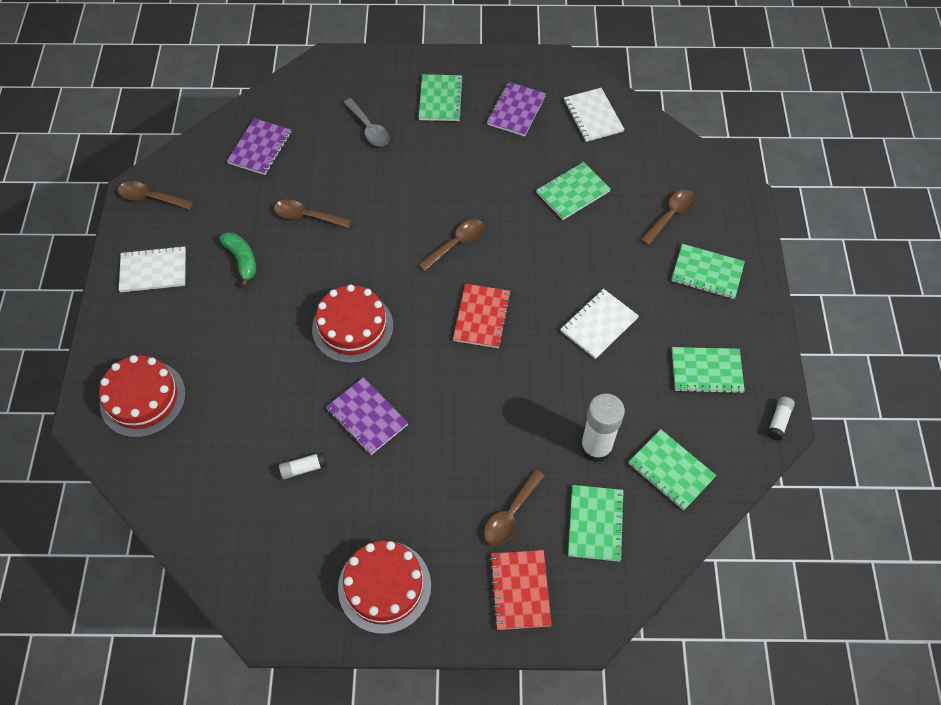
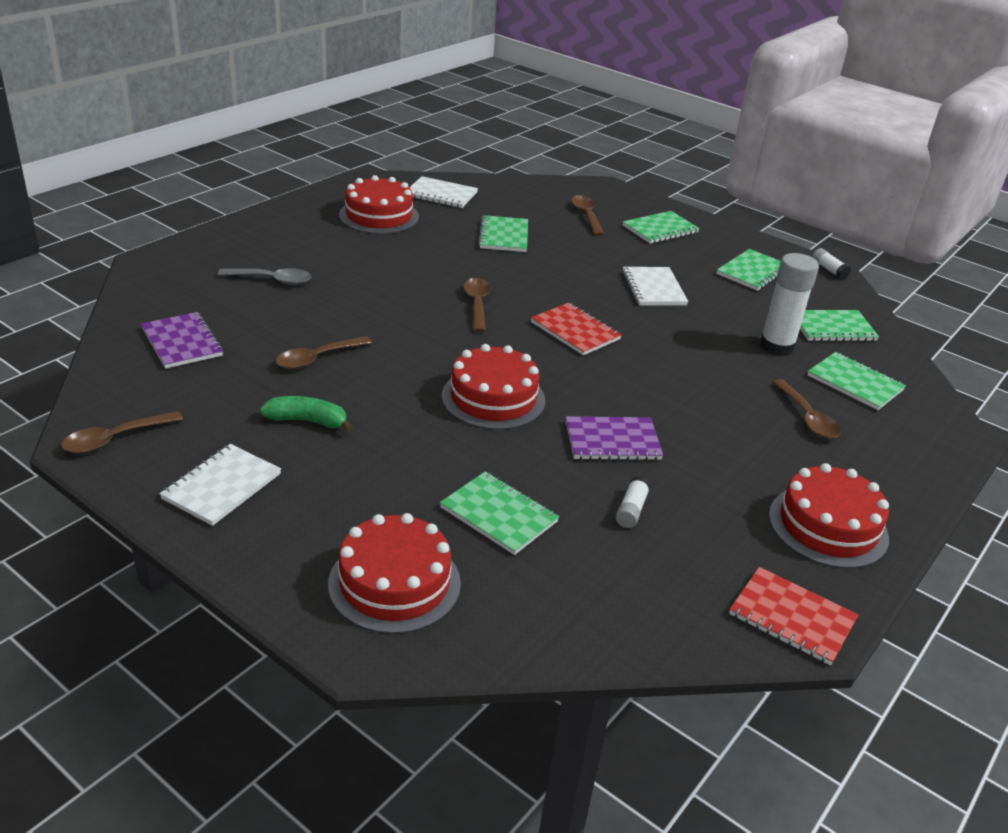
camera: 55 degrees left, 25 degrees down
(440, 99) = (304, 236): green notebook -> green notebook (499, 515)
(516, 110) = (379, 216): purple notebook -> red cake
(520, 590) = (894, 451): red notebook -> red notebook (792, 617)

